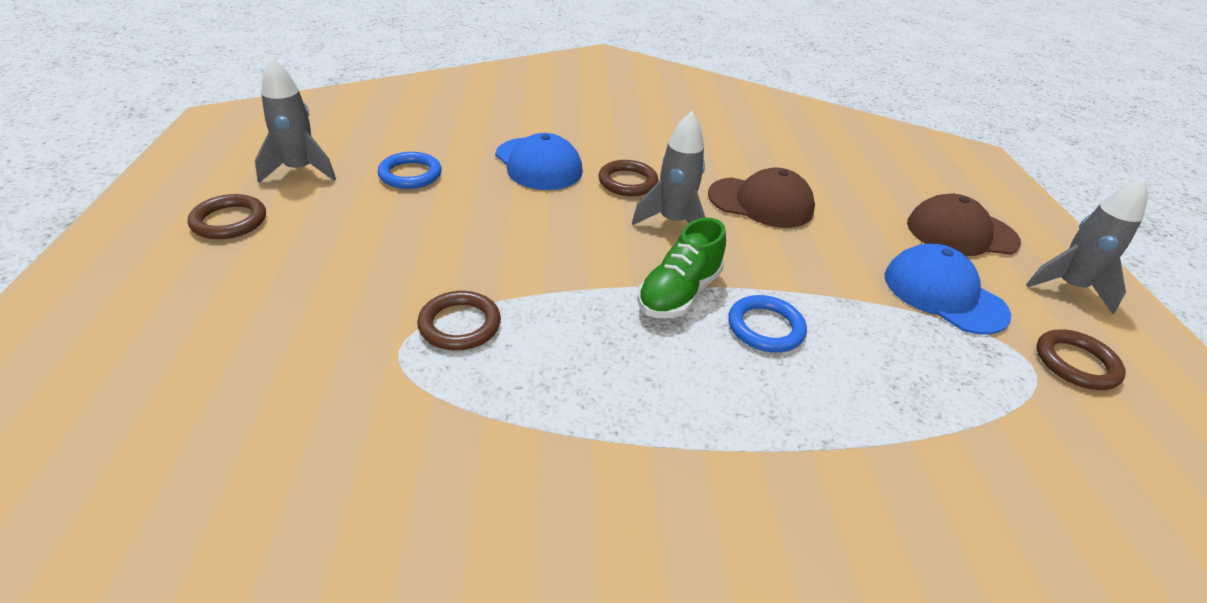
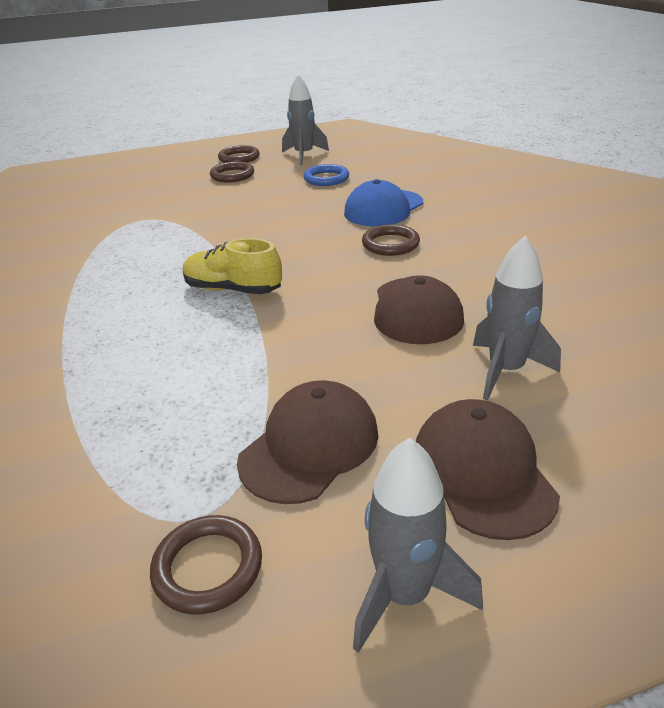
camera: 80 degrees right, 5 degrees down
(460, 325) = (168, 228): brown ring -> brown ring (232, 175)
(673, 222) = (339, 272): grey rocket -> grey rocket (506, 370)
(679, 293) = (233, 289): green shoe -> yellow shoe
(765, 328) = (202, 332): blue ring -> none
(944, 294) = (310, 446): blue cap -> brown cap

